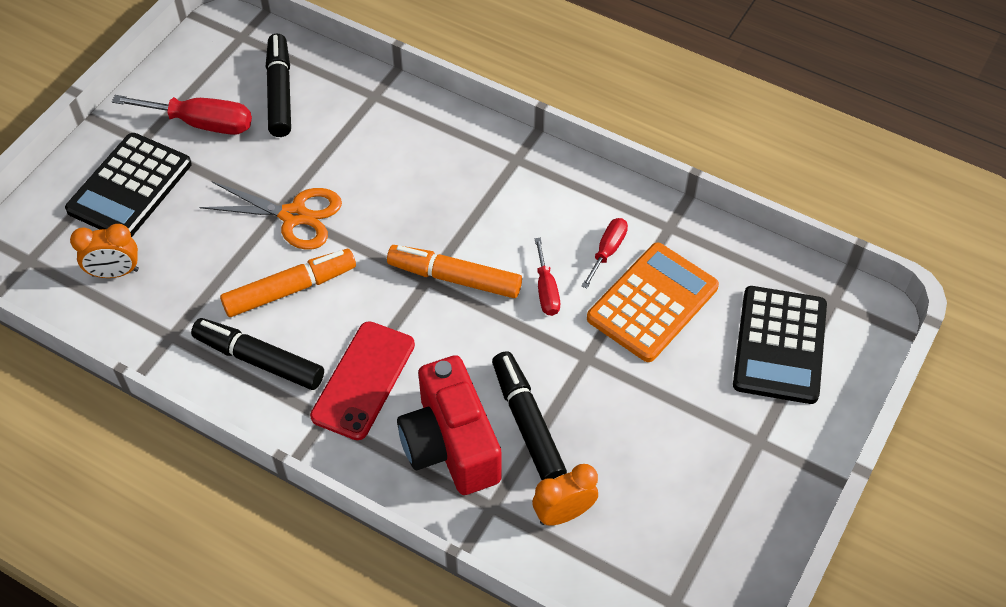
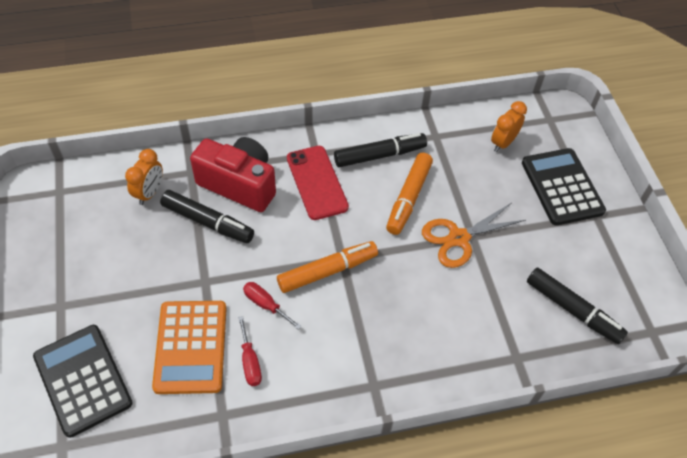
camera: 135 degrees right, 0 degrees up
(201, 123) = (583, 252): red screwdriver -> none

